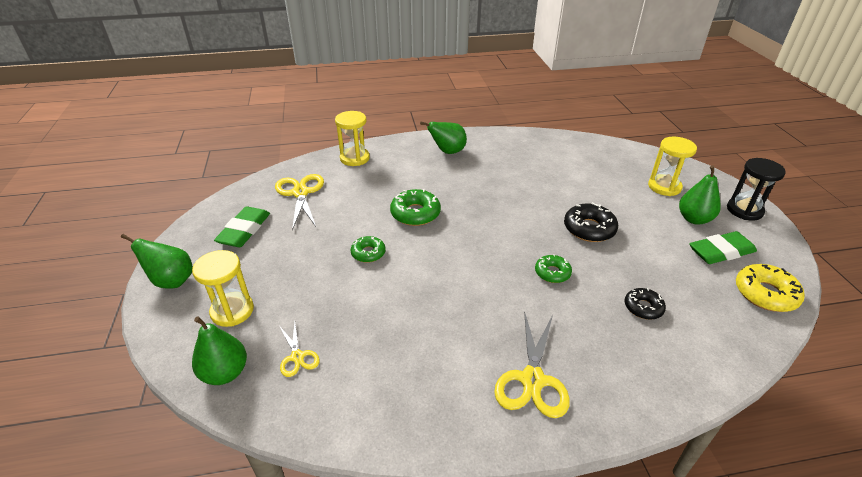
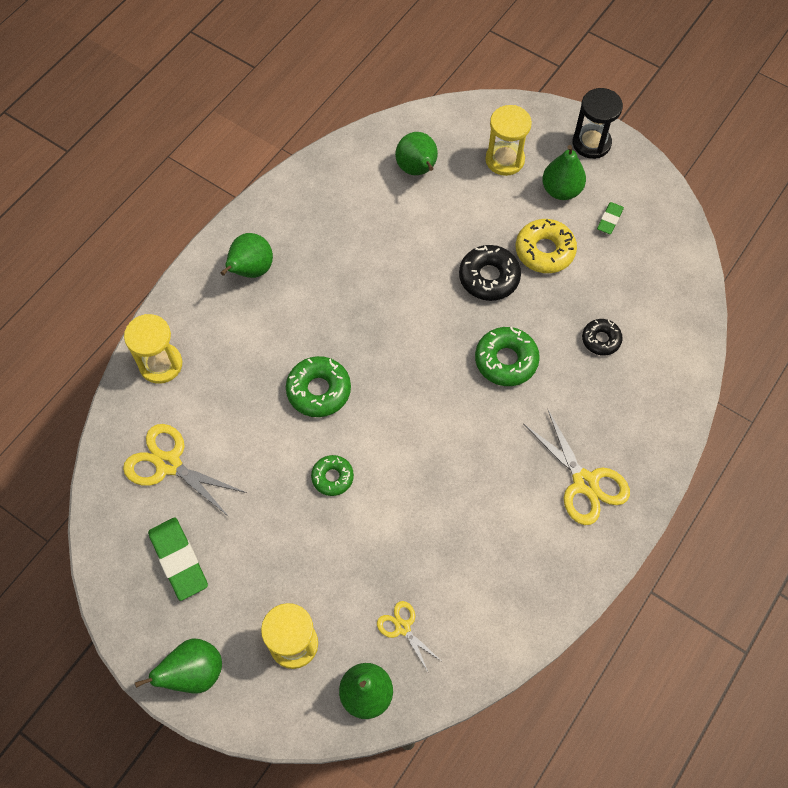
camera: 45 degrees left, 25 degrees up
(297, 357) = (402, 627): yellow scissors -> yellow scissors turned 150 degrees counterclockwise
(552, 273) = (506, 360): green donut -> green donut, size x1.59
(597, 163) = (417, 170): none -> green pear
(721, 252) = (609, 220): green eraser -> green eraser, size x0.55
(765, 294) = (670, 247): yellow donut -> yellow donut (544, 251)

